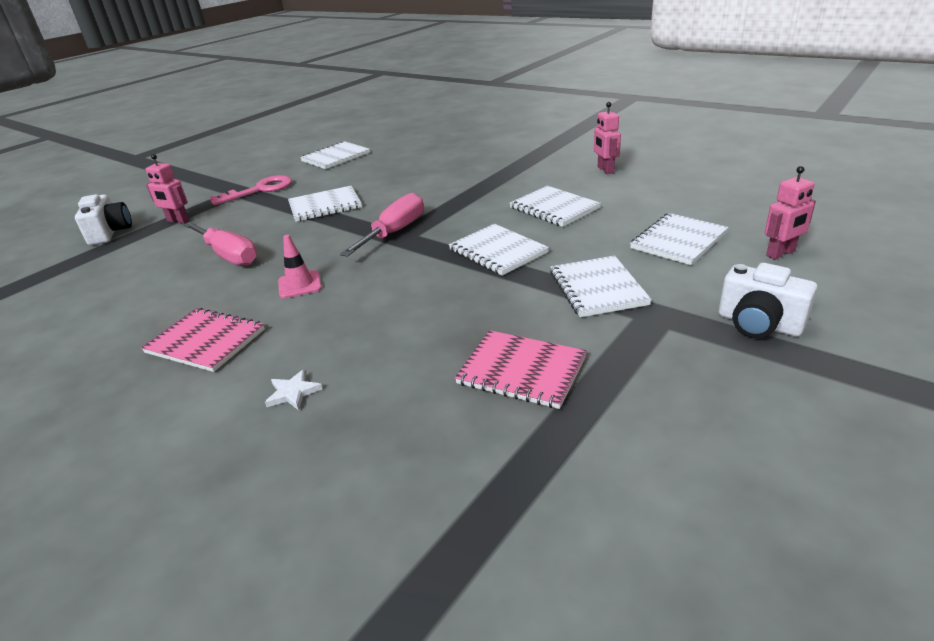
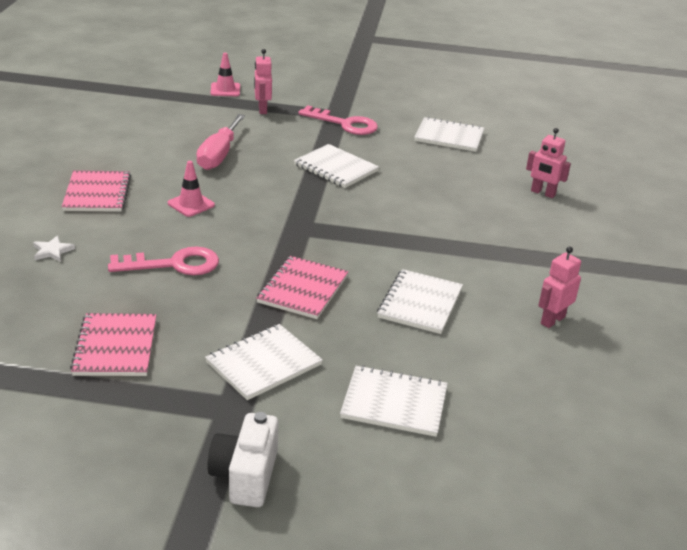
camera: 55 degrees right, 0 degrees up
(110, 233) = (225, 90): white camera -> pink traffic cone
(395, 232) = (307, 221): pink screwdriver -> none
(399, 311) = (174, 264): none -> pink key
(498, 251) = (303, 289): white notebook -> pink notebook
(781, 253) = (407, 484): pink robot -> pink robot (542, 193)

